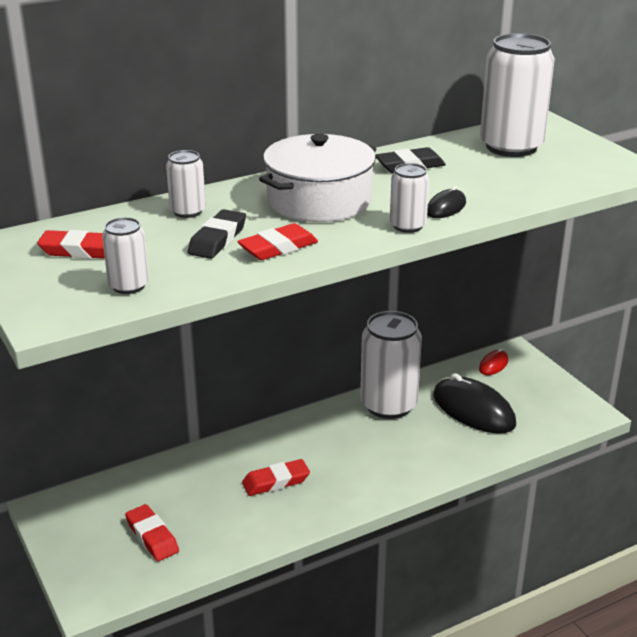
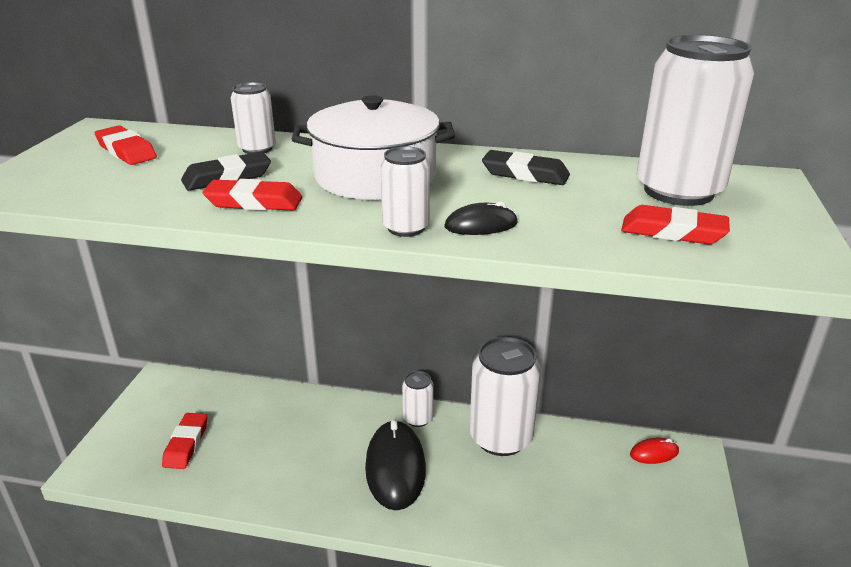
camera: 40 degrees right, 0 degrees up
(129, 286) = (90, 188): white can -> white can (418, 418)
(276, 481) = (323, 453): red eraser -> red eraser (673, 232)
(473, 410) = (577, 489): black mouse -> black mouse (395, 468)

